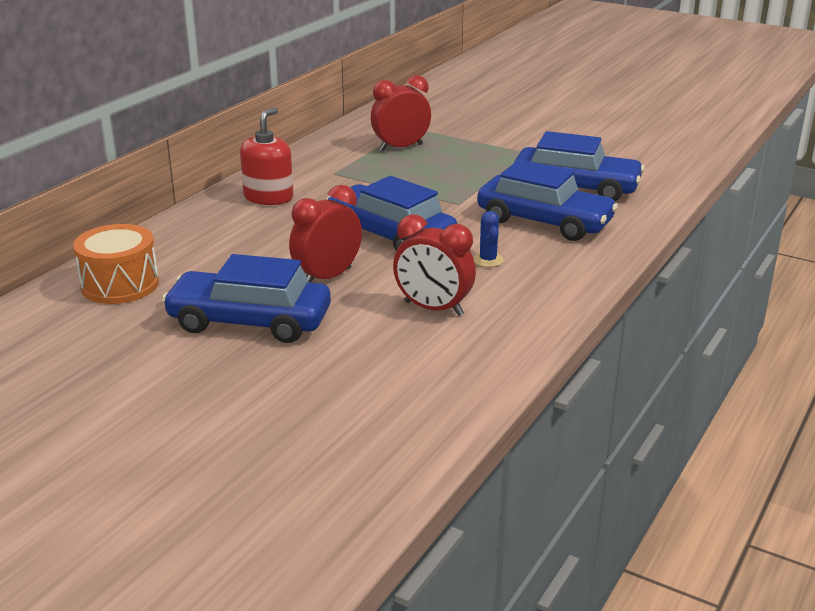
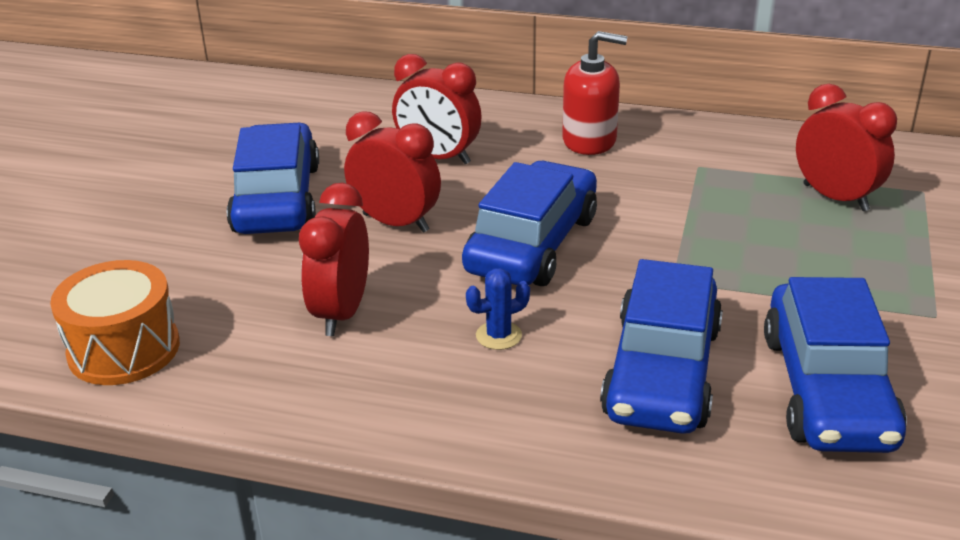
camera: 75 degrees right, 5 degrees up
(120, 285) = (333, 114): orange drum -> orange drum (124, 349)
(243, 251) = (438, 157): none -> red clock

